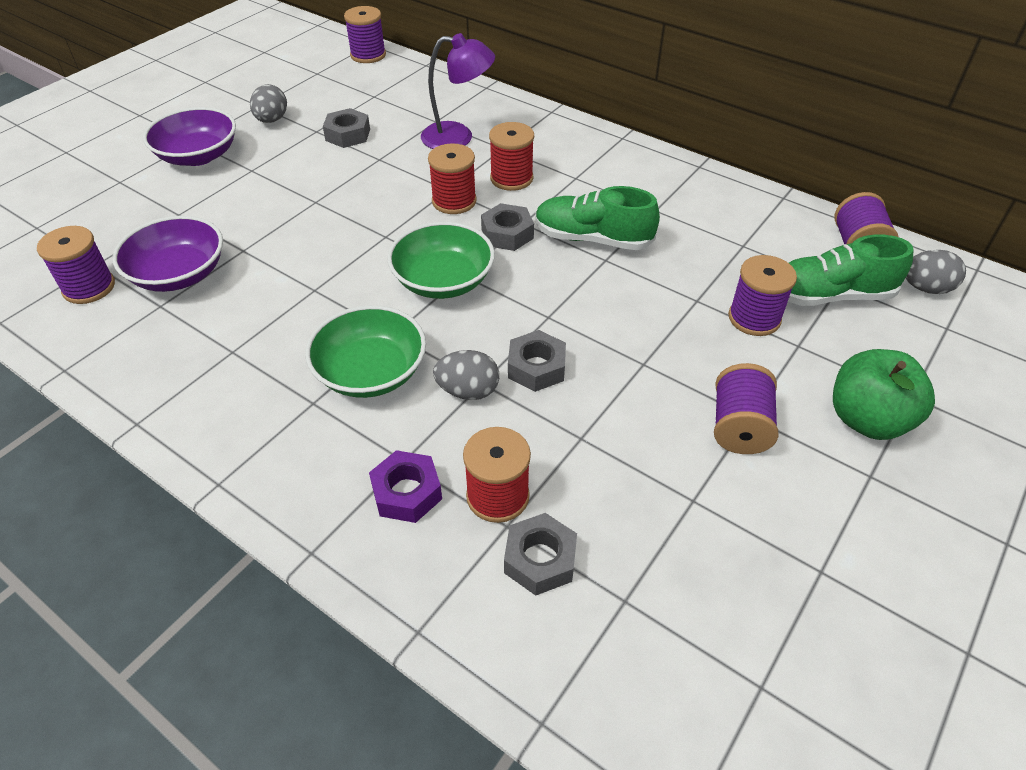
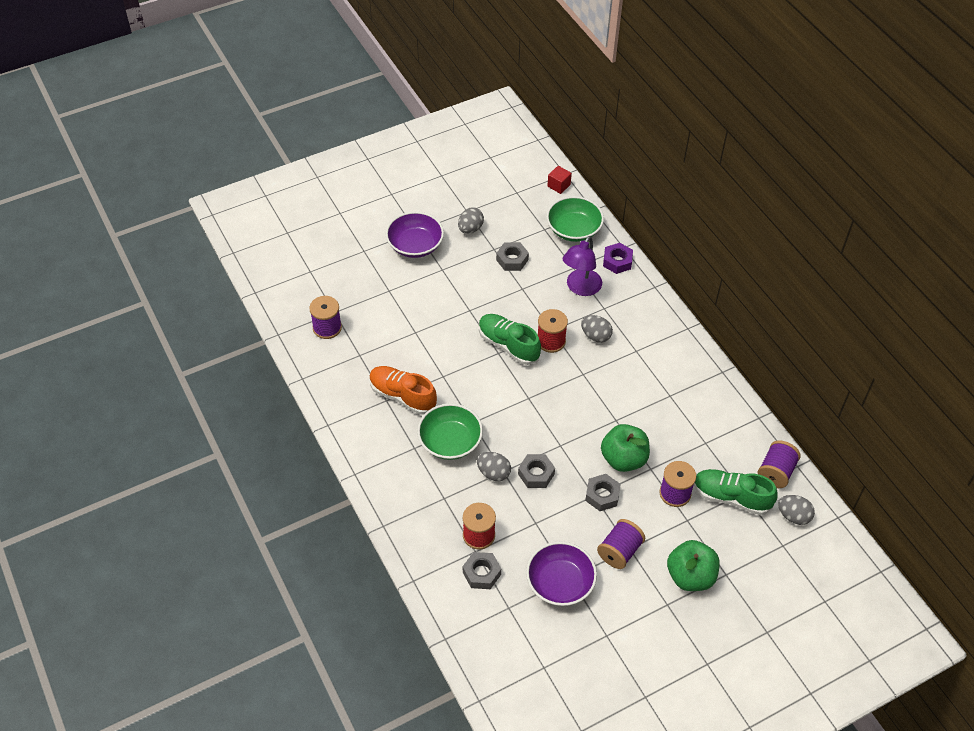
camera: 25 degrees right, 5 degrees up
(179, 274) = (376, 336): purple bowl -> purple bowl (560, 583)
(258, 336) = (402, 396): none -> orange shoe
(368, 55) = (558, 185): purple spool -> red cube
(407, 492) = (438, 515): purple nut -> purple nut (617, 261)
(443, 281) = (515, 398): green bowl -> green bowl (573, 229)
(458, 137) = (580, 288): purple lamp -> purple lamp turned 90 degrees clockwise
(507, 234) = (569, 379): grey nut -> grey nut (602, 495)
(511, 178) = (595, 336): red spool -> grey egg
(592, 239) = (617, 402): green shoe -> green shoe (508, 345)
(651, 302) = (623, 459): none -> green apple

